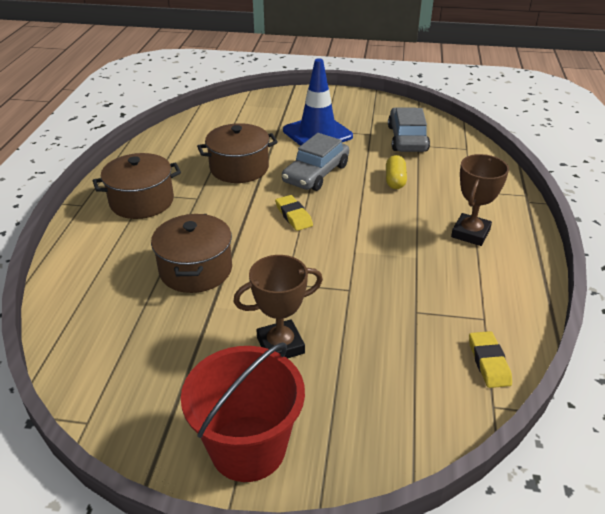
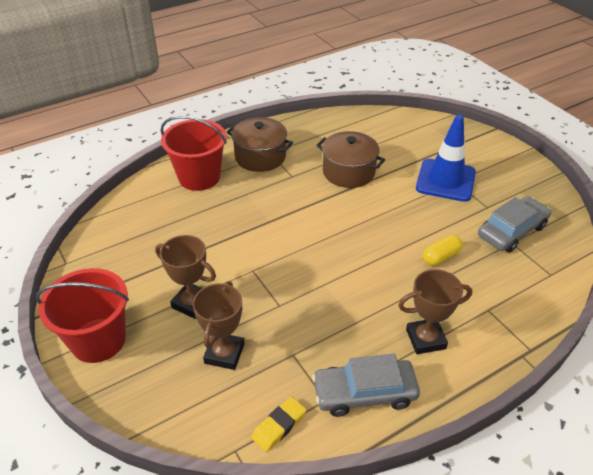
camera: 50 degrees right, 5 degrees up
(108, 252) = (199, 177): none -> red bucket
(196, 270) = (222, 222): brown pot -> none
(293, 215) = (328, 230): yellow eraser -> none
(316, 173) = (392, 211): grey car -> grey car (364, 393)
(370, 355) = (224, 354): none -> brown trophy

